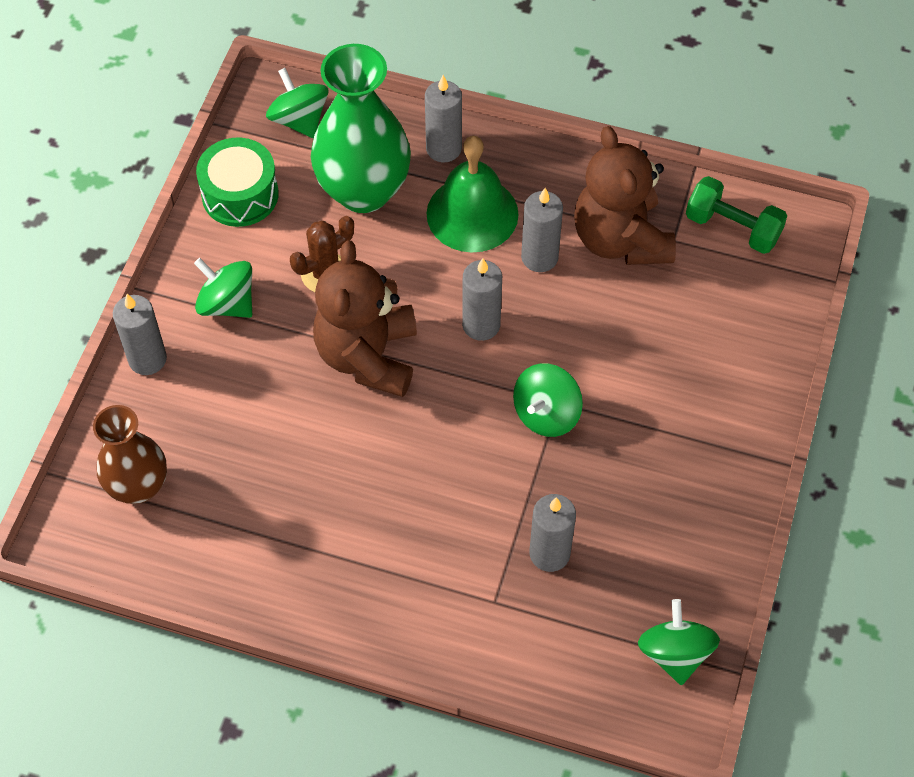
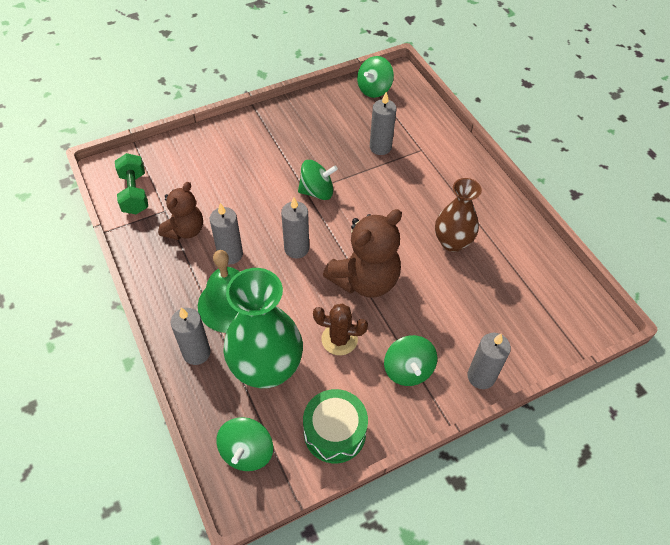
camera: 135 degrees left, 5 degrees down
(138, 486) = (540, 314): brown vase -> brown vase (452, 242)
(620, 239) = (185, 230): brown teddy bear -> brown teddy bear, size x0.64

